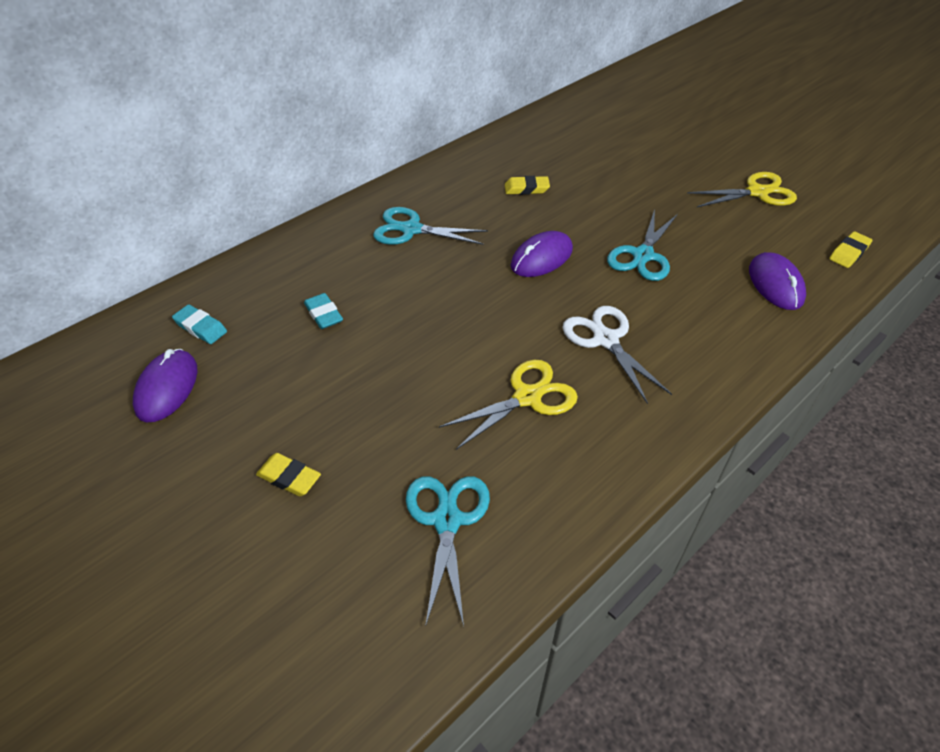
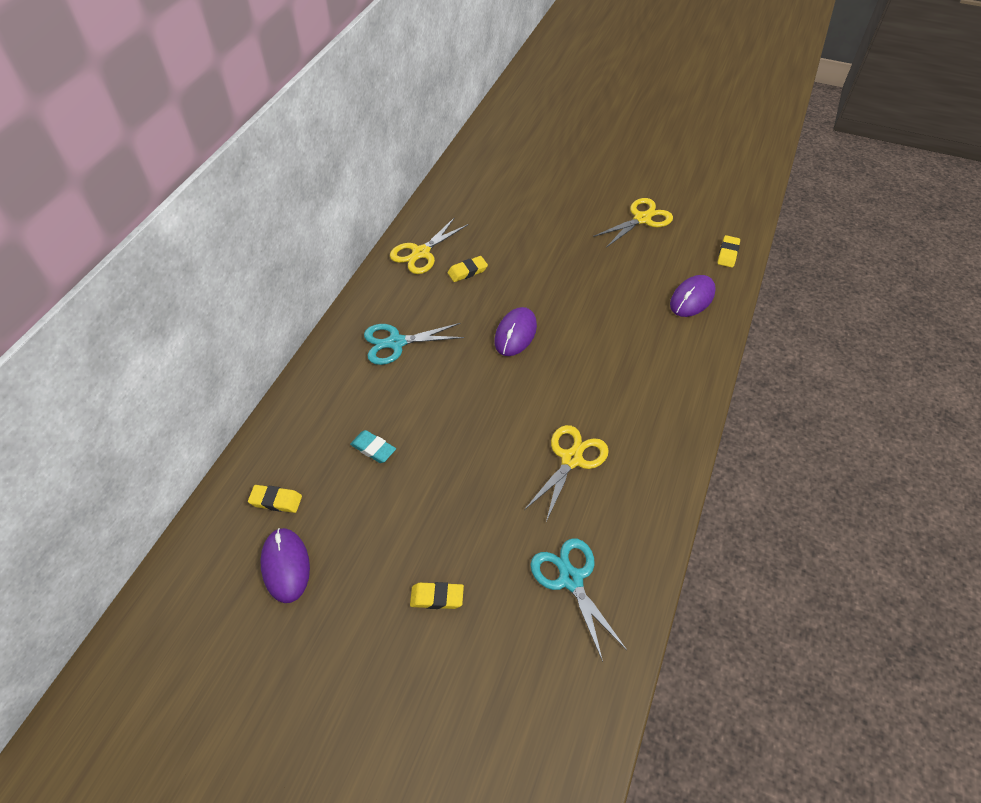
camera: 25 degrees left, 5 degrees up
(201, 327) = (276, 501): turquoise eraser -> yellow eraser
(489, 161) = (421, 253): none -> yellow scissors
(605, 340) = (600, 389): white scissors -> none
(643, 255) = (589, 305): turquoise scissors -> none
(775, 284) = (692, 298): purple mouse -> purple mouse turned 75 degrees clockwise

